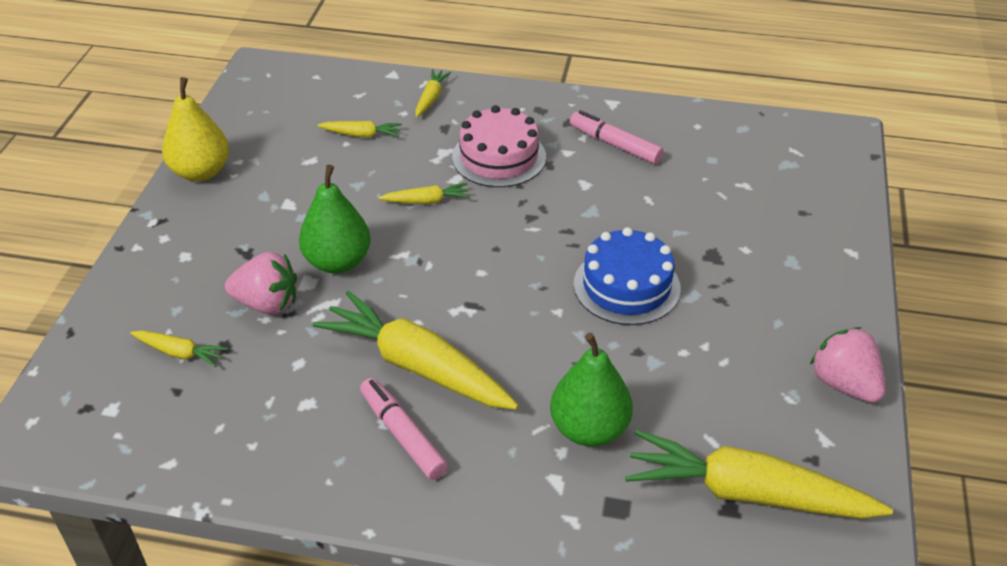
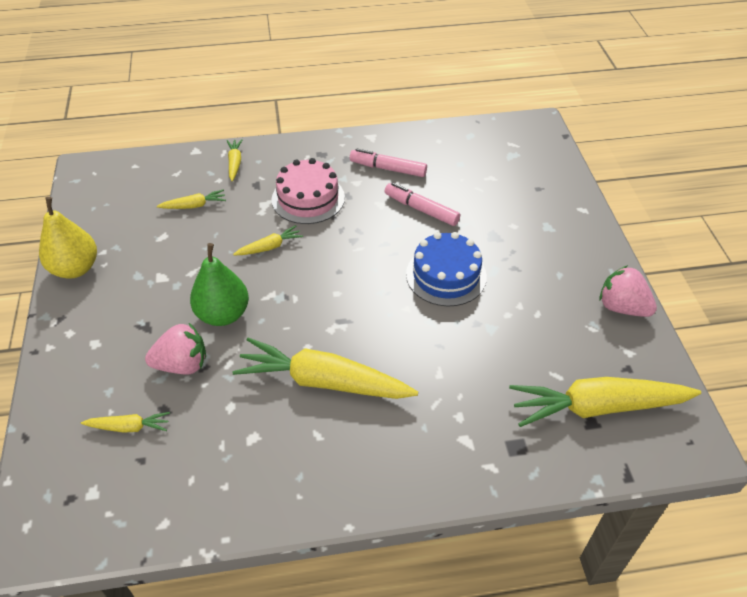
camera: 20 degrees left, 5 degrees up
(403, 435) = (338, 440): pink marker -> pink marker (421, 209)
(589, 429) = (470, 393): green pear -> none

